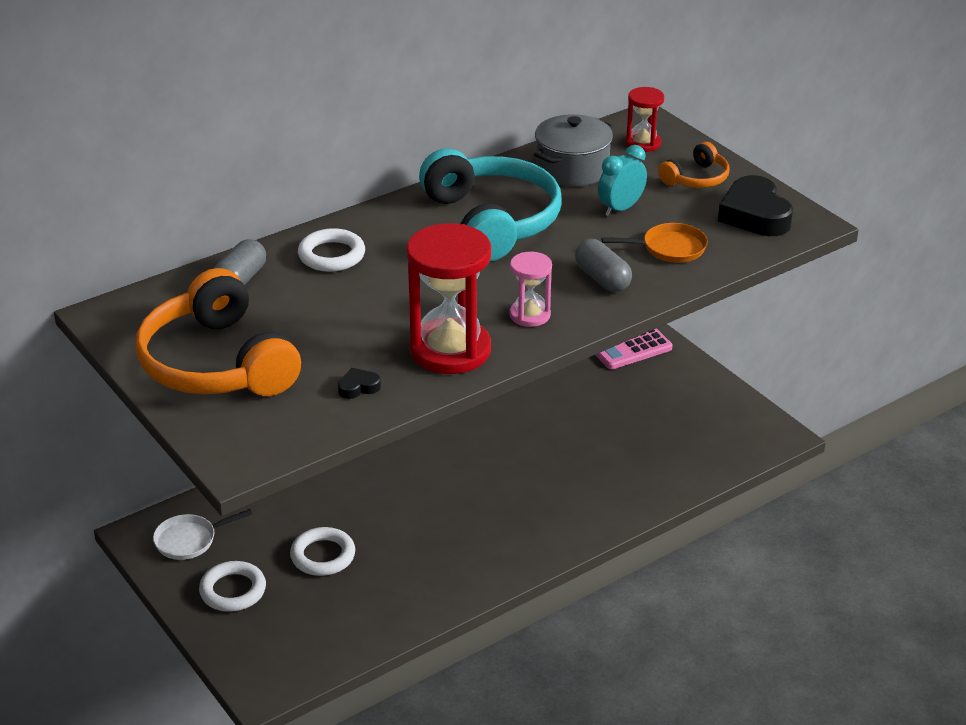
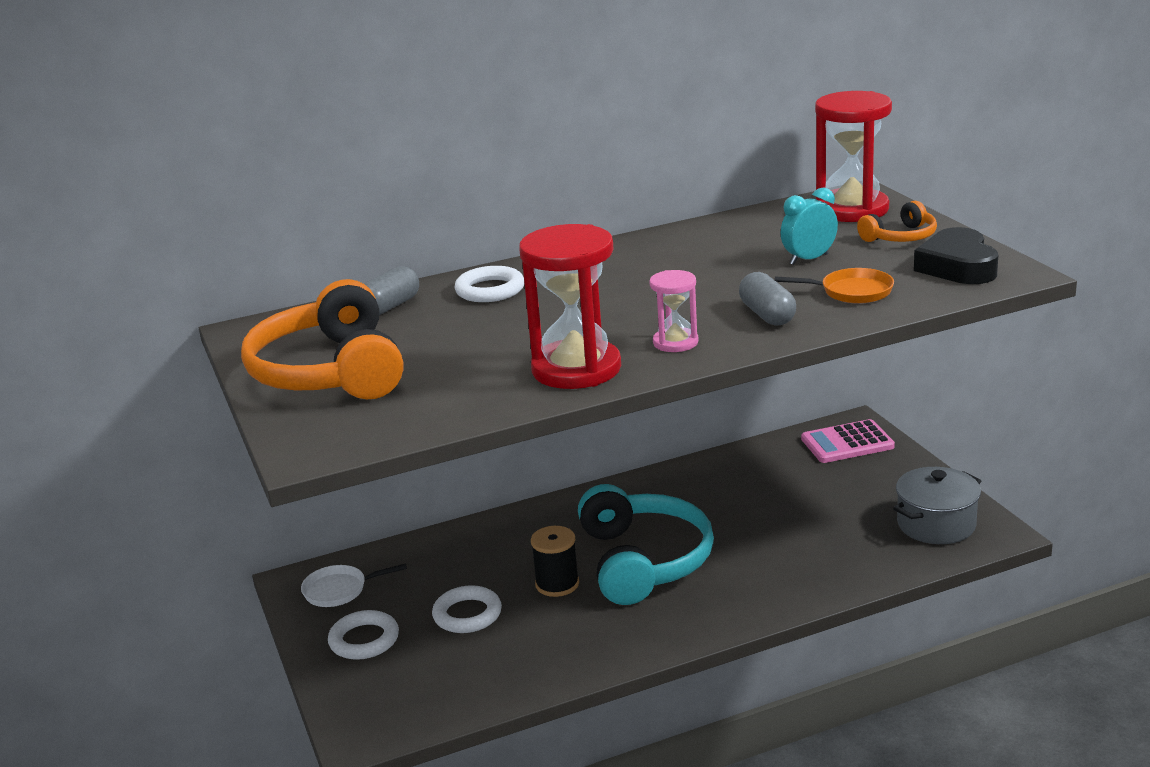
camera: 15 degrees right, 10 degrees down
(358, 387) = (464, 396): black heart -> none
(398, 517) = (557, 584): none -> black spool
(492, 221) = (667, 267): turquoise headphones -> turquoise headphones (644, 561)
(572, 169) = (768, 228): grey pot -> grey pot (936, 524)
(643, 143) = (851, 210): red hourglass -> red hourglass, size x1.93

